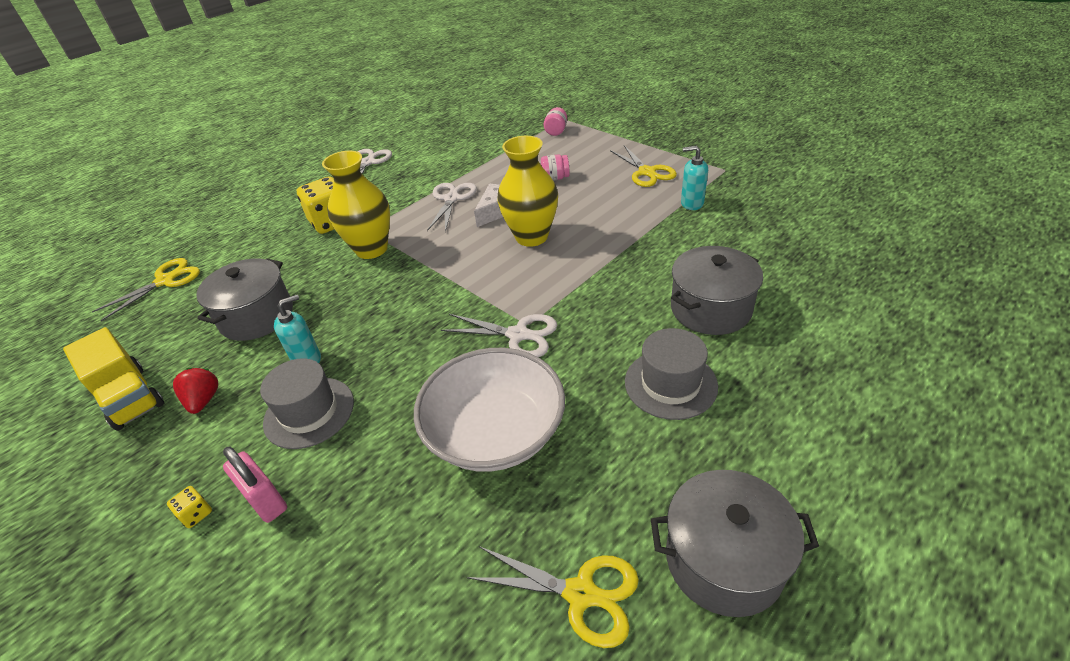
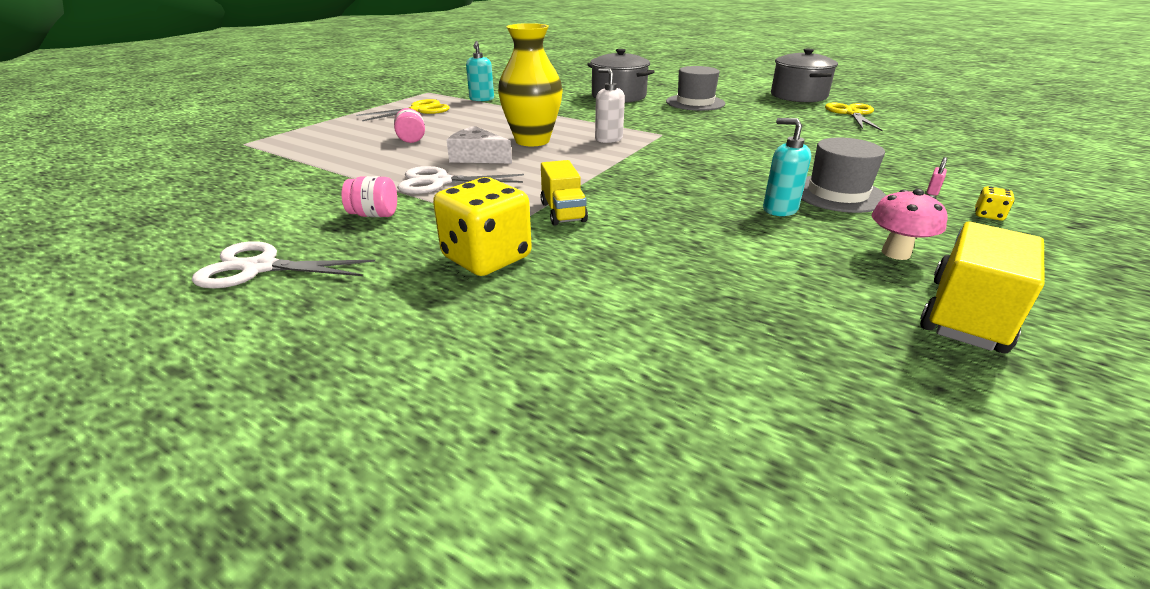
camera: 105 degrees left, 10 degrees down
(165, 281) = (718, 413): yellow scissors -> none
(204, 400) = (896, 253): red strawberry -> pink mushroom
(257, 316) = (741, 260): grey pot -> none
(265, 500) = (932, 191): pink padlock -> pink padlock, size x0.48
(371, 249) = (563, 212): yellow vase -> yellow truck
(495, 432) = (778, 134): white bowl -> none
(518, 335) = (677, 136): white scissors -> none
(522, 283) = (608, 139): none -> white soap dispenser
(556, 131) = (279, 145): pink jar -> pink jar (374, 215)

